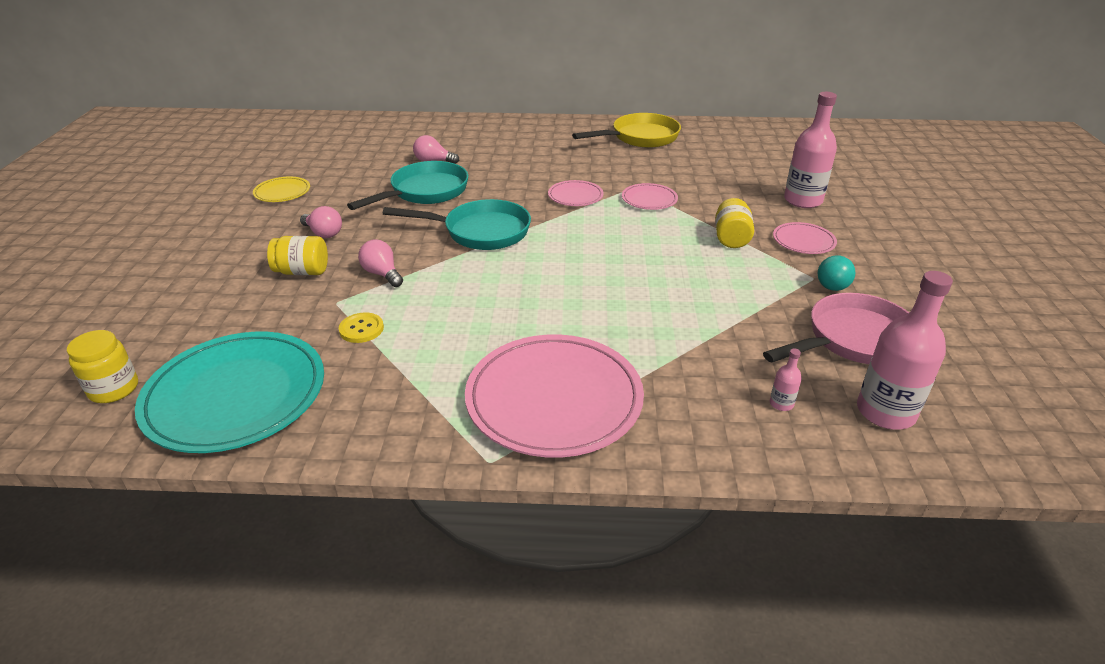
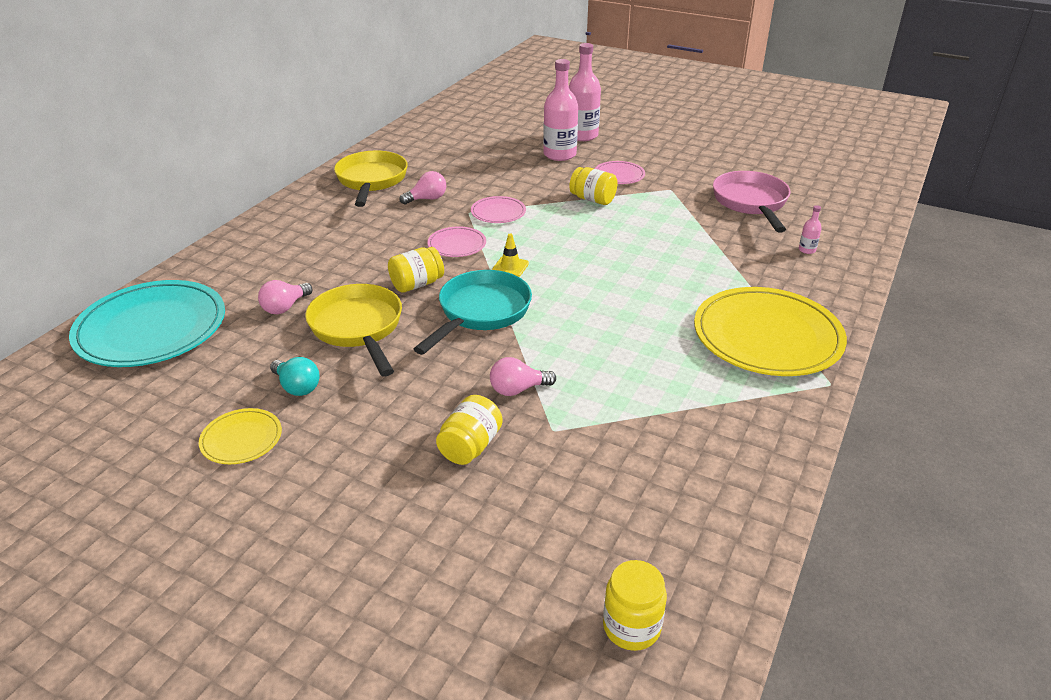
camera: 65 degrees left, 0 degrees up
(236, 395) = (687, 522): turquoise plate -> turquoise plate (151, 329)
(323, 233) = (392, 418): pink light bulb -> pink light bulb (427, 199)
(361, 329) = (614, 420): yellow button -> none
(425, 192) = (358, 328): turquoise pan -> yellow pan
(500, 196) = (417, 284): none -> yellow jar
(554, 399) = (767, 337): pink plate -> yellow plate
(562, 227) = (510, 267): none -> yellow traffic cone
(832, 283) = (681, 185): turquoise light bulb -> turquoise light bulb (297, 387)
(885, 412) = (827, 220): pink bottle -> pink bottle (582, 135)

